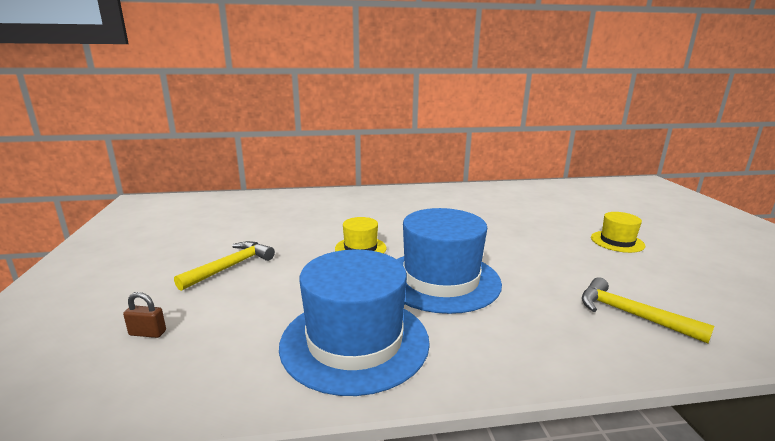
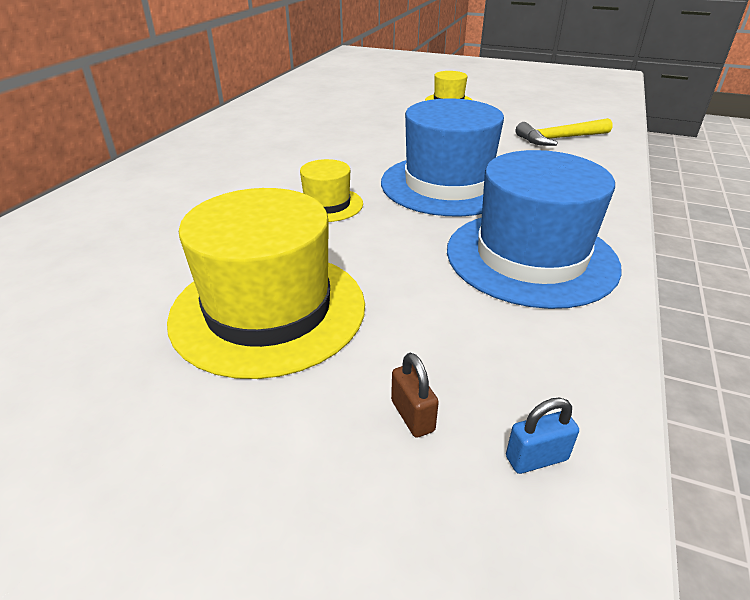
camera: 60 degrees left, 15 degrees up
(113, 386) = (536, 458): none -> blue padlock
(148, 333) = (412, 416): brown padlock -> brown padlock turned 60 degrees counterclockwise
(231, 267) = (268, 310): yellow hammer -> yellow hat

